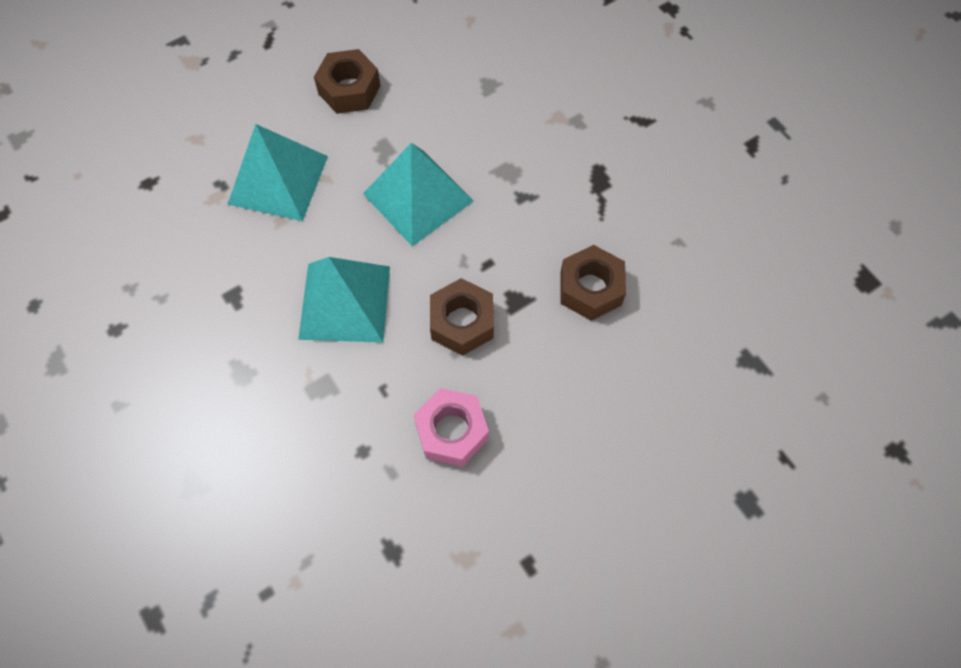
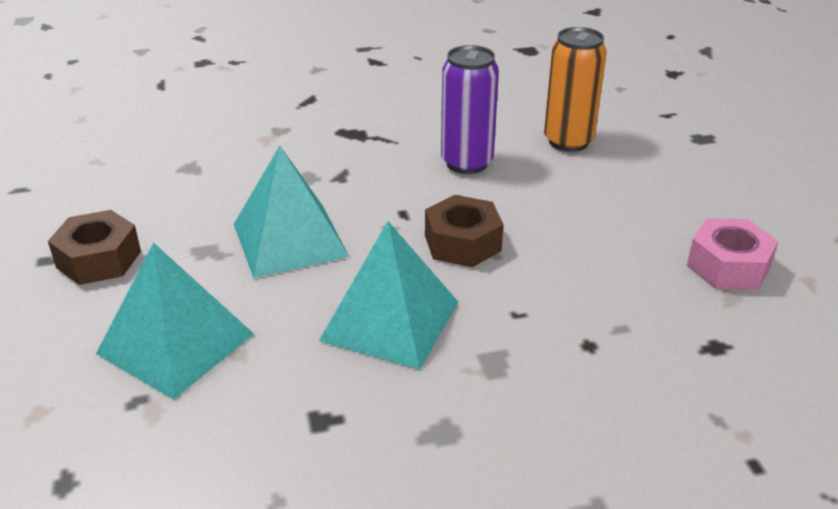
camera: 70 degrees left, 30 degrees down
(452, 431) = (586, 276): pink nut -> pink nut (728, 266)
(590, 288) = (467, 163): brown nut -> purple can
(674, 369) = (568, 141): none -> orange can

